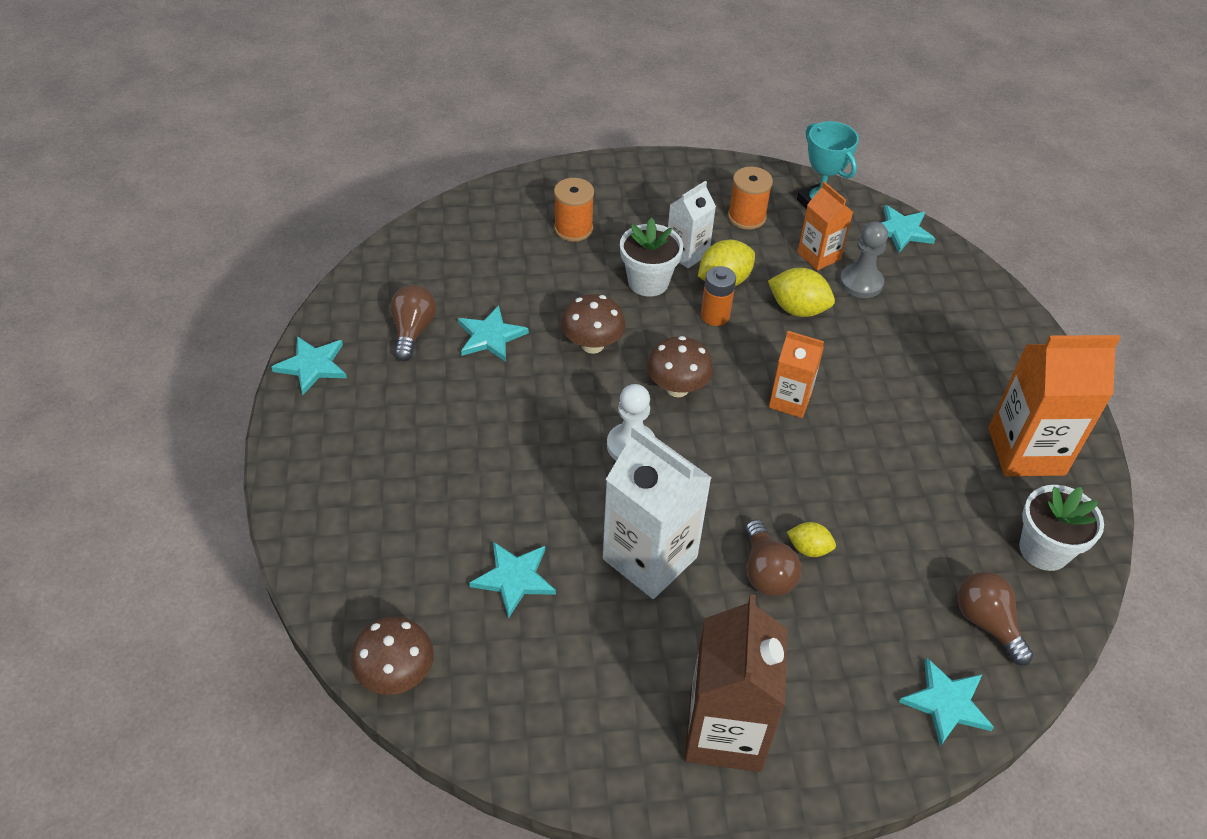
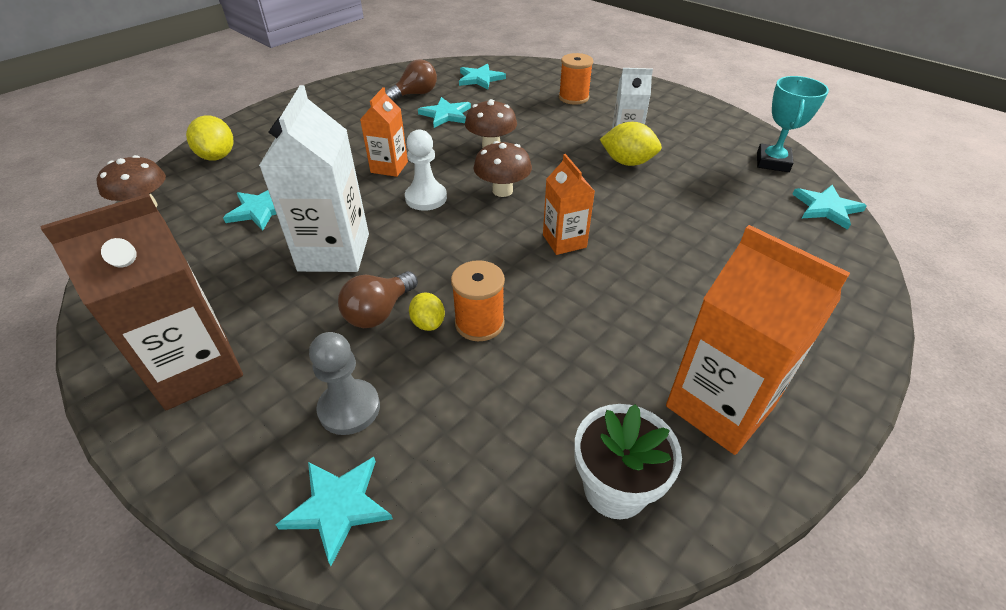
camera: 50 degrees right, 5 degrees down
(312, 366) = (351, 83): turquoise star -> turquoise star (480, 79)
(648, 282) = (576, 138): white flower pot -> none
(715, 316) = (590, 174): orange battery -> none
(746, 217) = (700, 143): orange spool -> orange spool (479, 323)
(798, 309) = (657, 202): yellow lemon -> yellow lemon (218, 156)
(819, 256) = (724, 186): orange carton -> orange carton (389, 167)
(861, 283) = (736, 216): grey pawn -> grey pawn (349, 408)
(987, 623) = (468, 488): brown light bulb -> none

